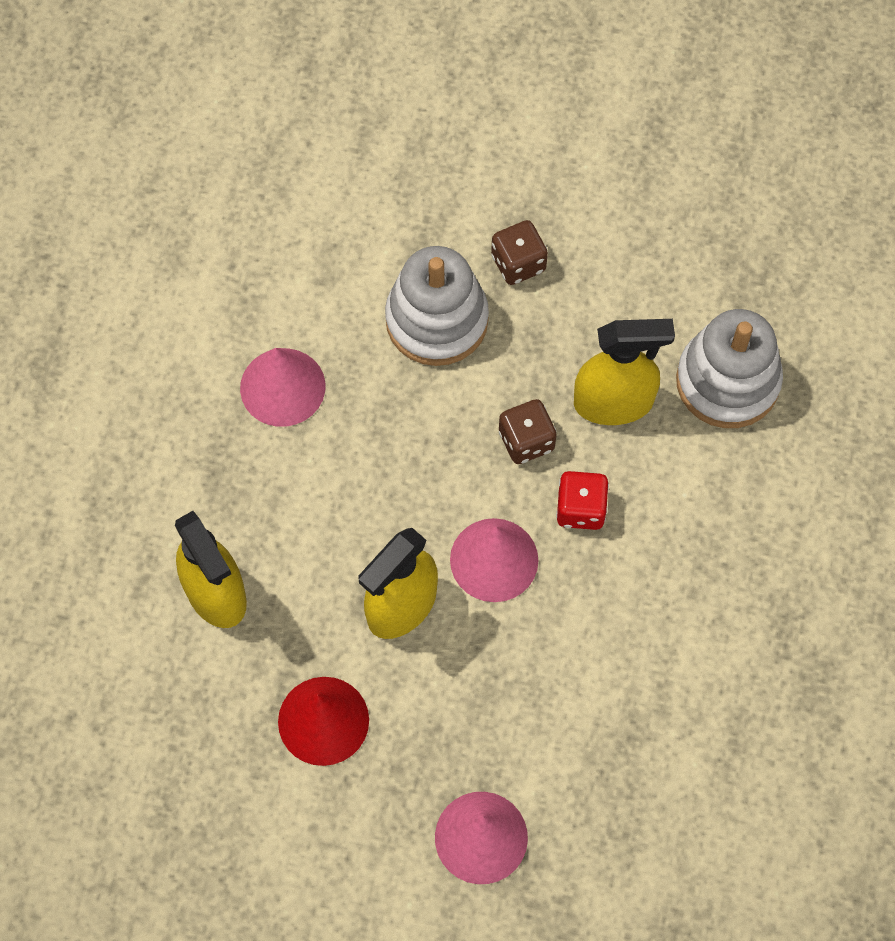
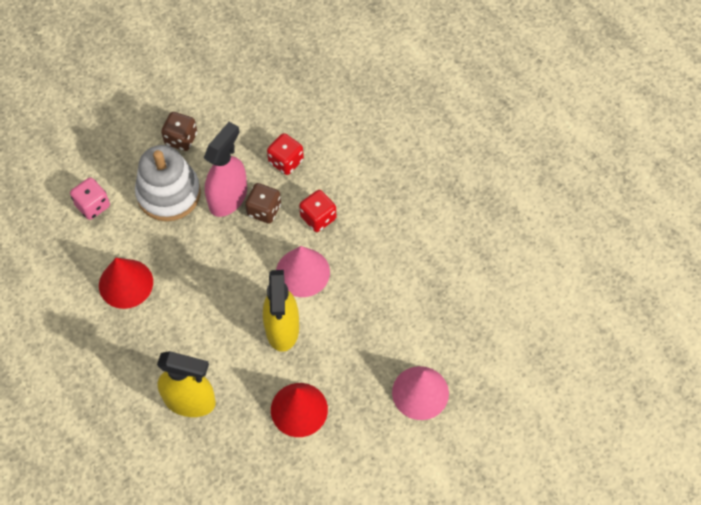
camera: 45 degrees left, 5 degrees down
(282, 387) = (126, 283): pink cone -> red cone
(338, 258) = (93, 205): none -> pink dice
(500, 387) = (228, 197): none -> pink spray bottle
(614, 402) = (286, 161): yellow spray bottle -> red dice
(727, 381) = (325, 111): white stacking toy -> none

